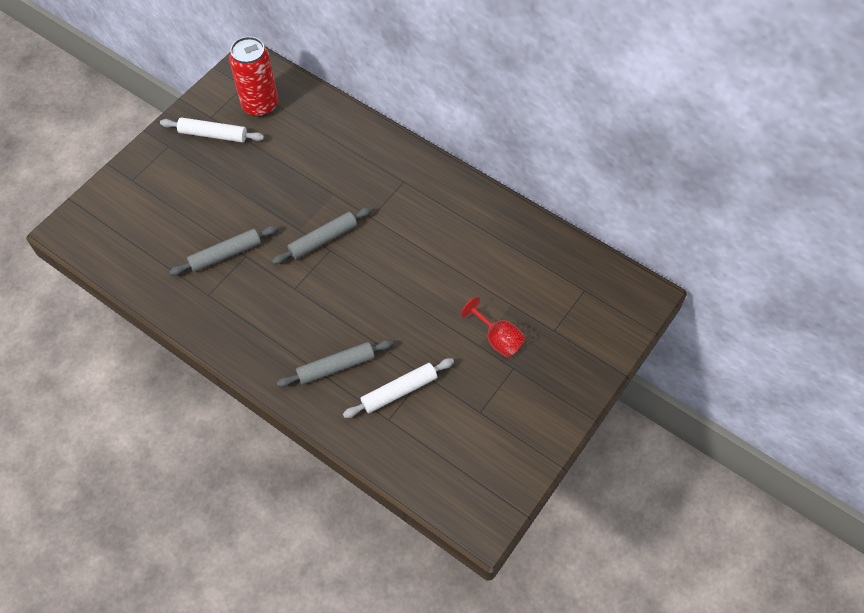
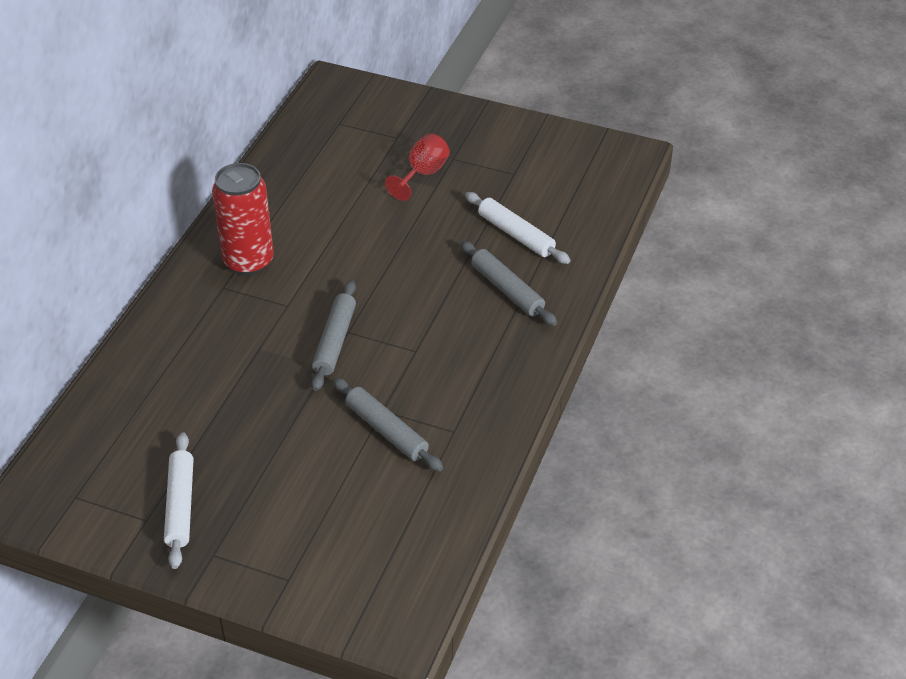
camera: 105 degrees left, 15 degrees down
(260, 105) = (113, 465): red can -> red can (248, 261)
(323, 239) = (334, 341): grey rolling pin -> grey rolling pin turned 60 degrees clockwise

